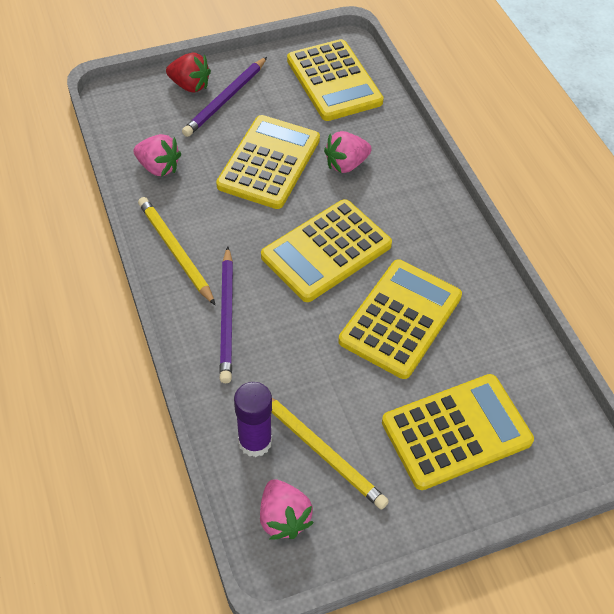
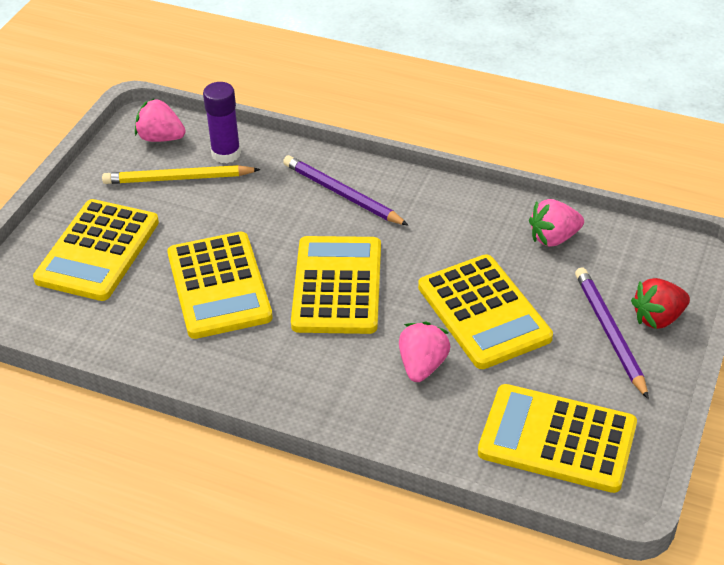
camera: 135 degrees right, 10 degrees down
(176, 251) = (440, 200): yellow pencil -> none

